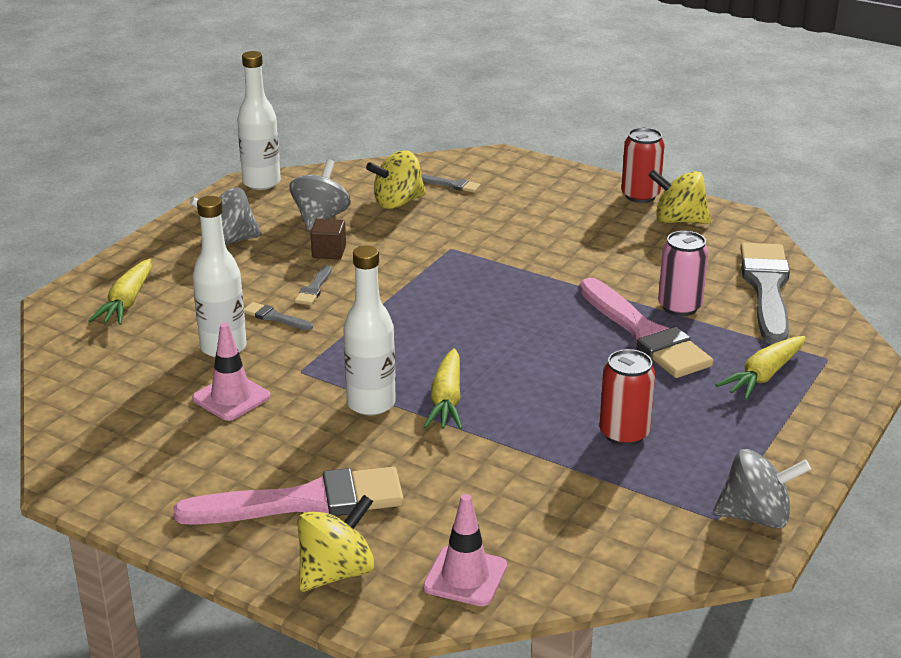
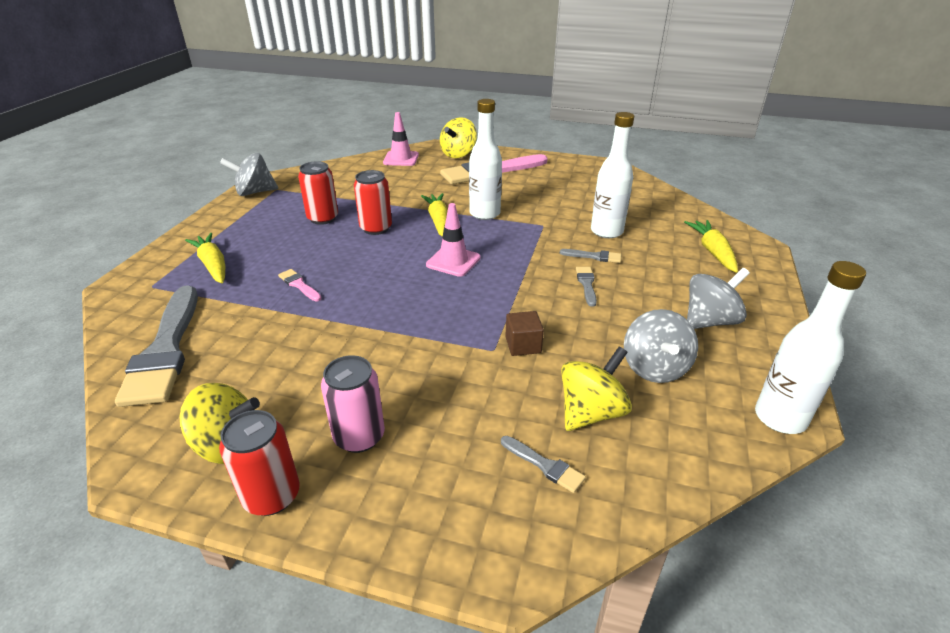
camera: 165 degrees right, 5 degrees up
(231, 397) = (570, 206): pink traffic cone -> pink traffic cone (453, 261)
(329, 252) = (607, 324): brown cube -> brown cube (523, 345)
(451, 185) = (545, 465): grey brush -> grey brush turned 150 degrees counterclockwise
(543, 402) = (376, 228): none -> red can
(645, 334) = (299, 285): pink brush -> pink brush, size x0.42
(679, 306) = (262, 315): pink can -> pink can (359, 436)
(763, 376) = (213, 265): yellow carrot -> yellow carrot turned 60 degrees counterclockwise

